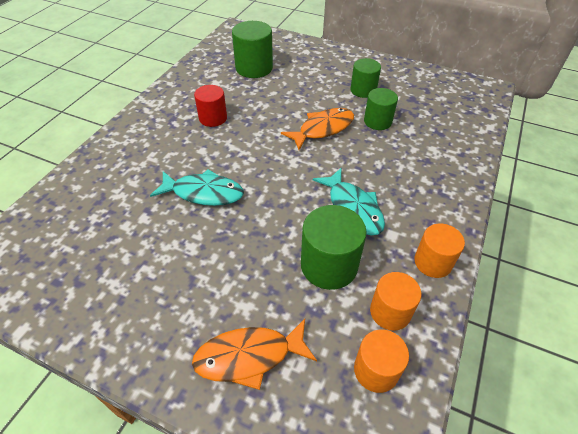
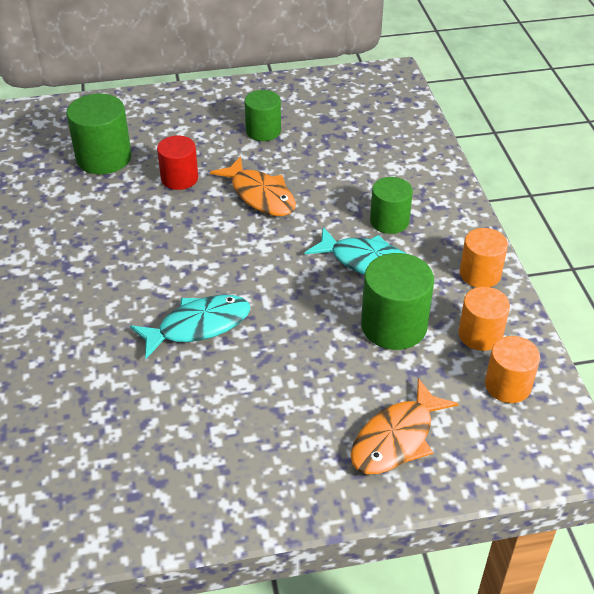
camera: 35 degrees left, 5 degrees down
(213, 118) = (118, 241): red cylinder -> red cylinder (179, 178)
(323, 129) = (260, 195): orange fish -> orange fish turned 120 degrees clockwise
(377, 121) = (311, 160): green cylinder -> green cylinder (389, 221)

